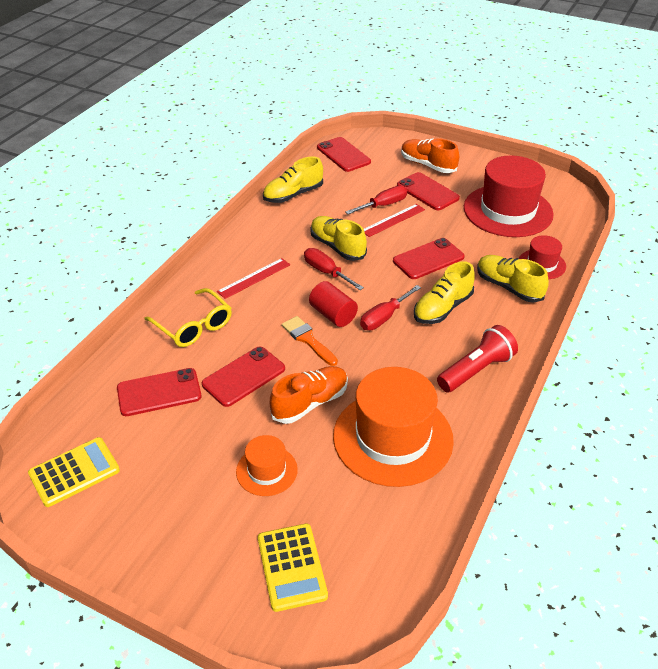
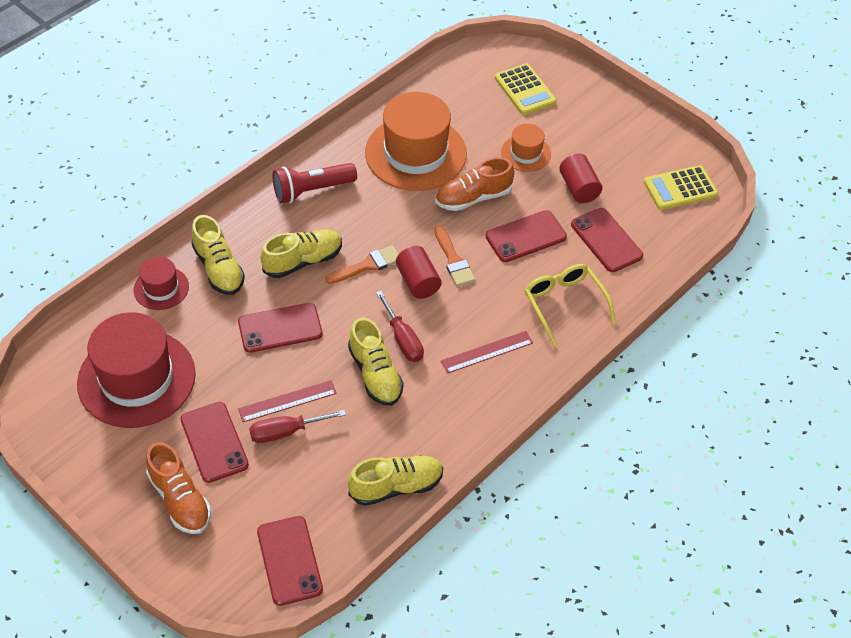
camera: 165 degrees left, 10 degrees up
(159, 392) = (606, 240): red phone -> red phone turned 60 degrees clockwise
(196, 442) = (578, 188): none -> red cylinder
(291, 567) = (525, 90): yellow calculator -> yellow calculator turned 150 degrees clockwise
(384, 317) = (367, 265): red screwdriver -> orange brush

